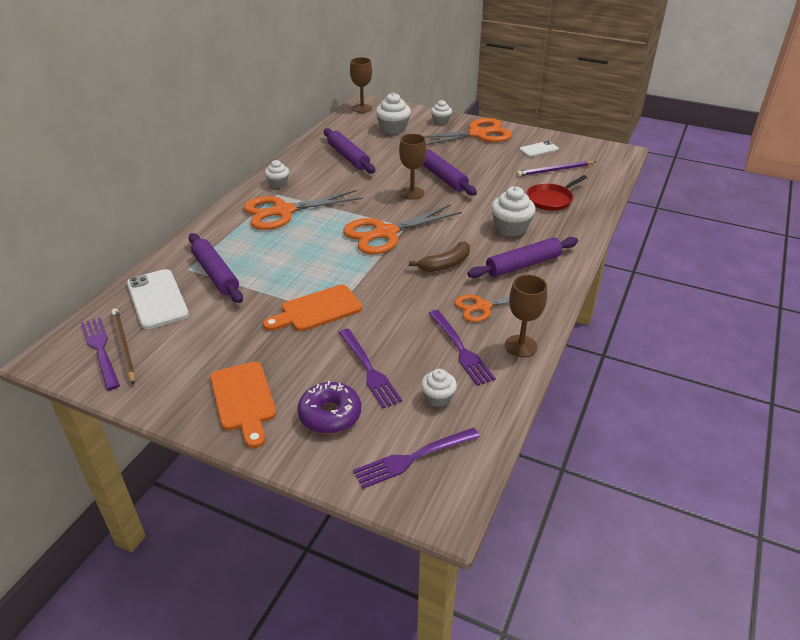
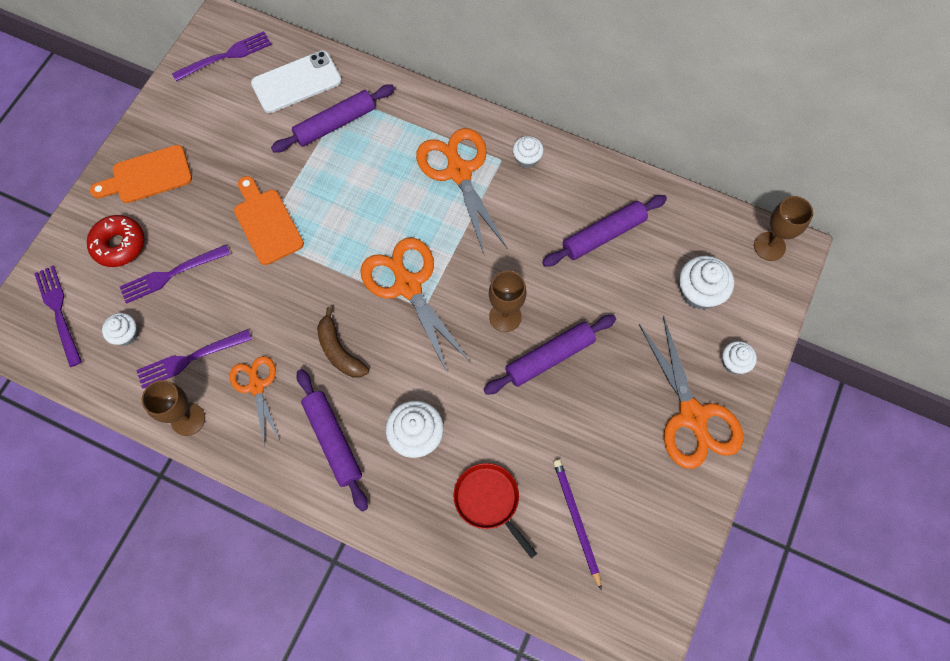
camera: 90 degrees right, 30 degrees up
(123, 346) = (229, 72): brown pencil -> none
(330, 414) = (119, 245): purple donut -> red donut
(538, 149) = (645, 506): white phone -> none

